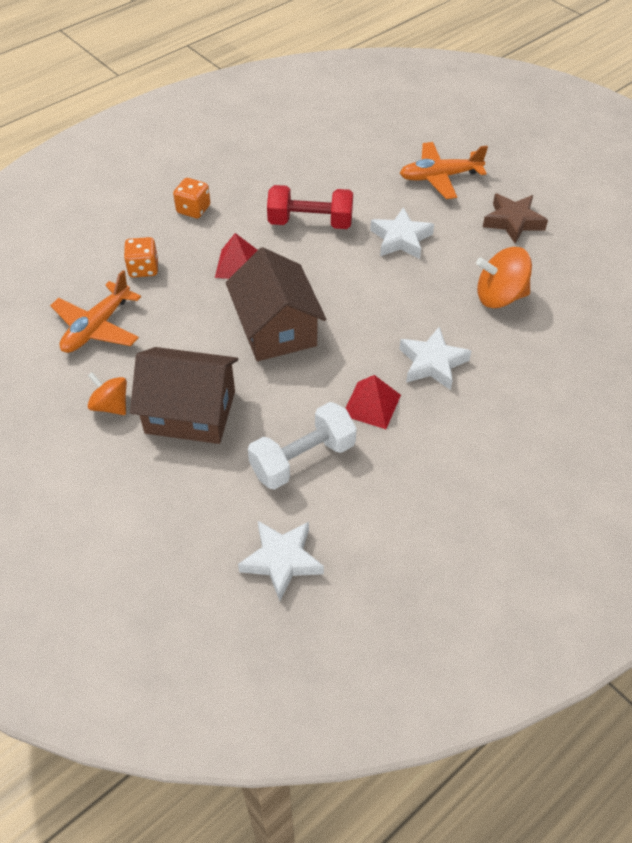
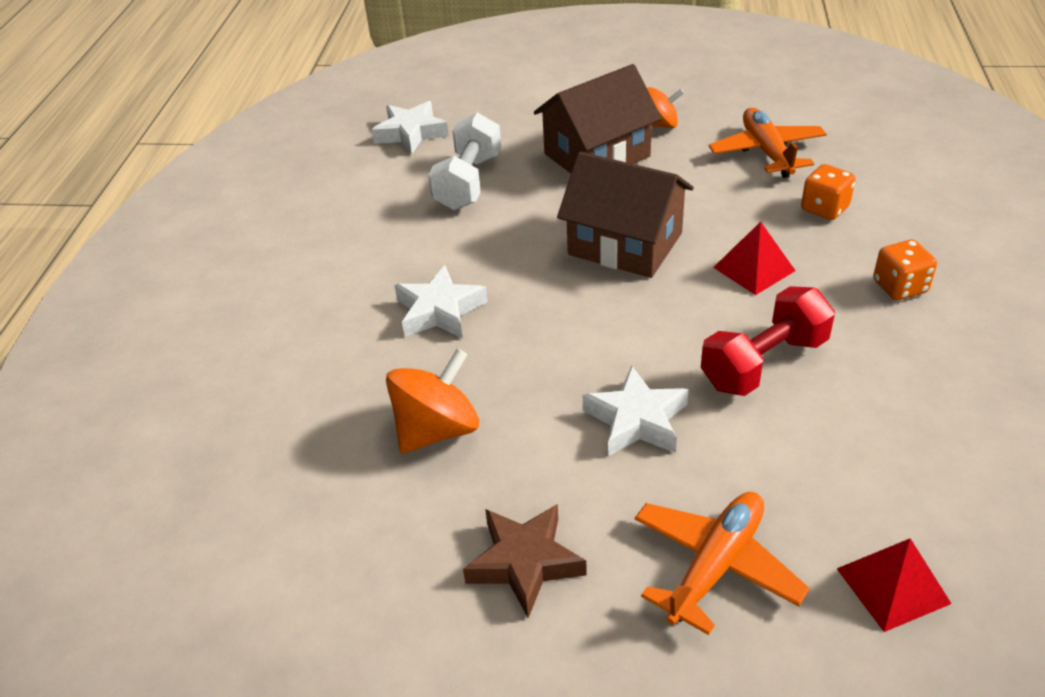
camera: 140 degrees right, 10 degrees down
(371, 405) = (457, 245): red pyramid -> red pyramid (892, 585)

